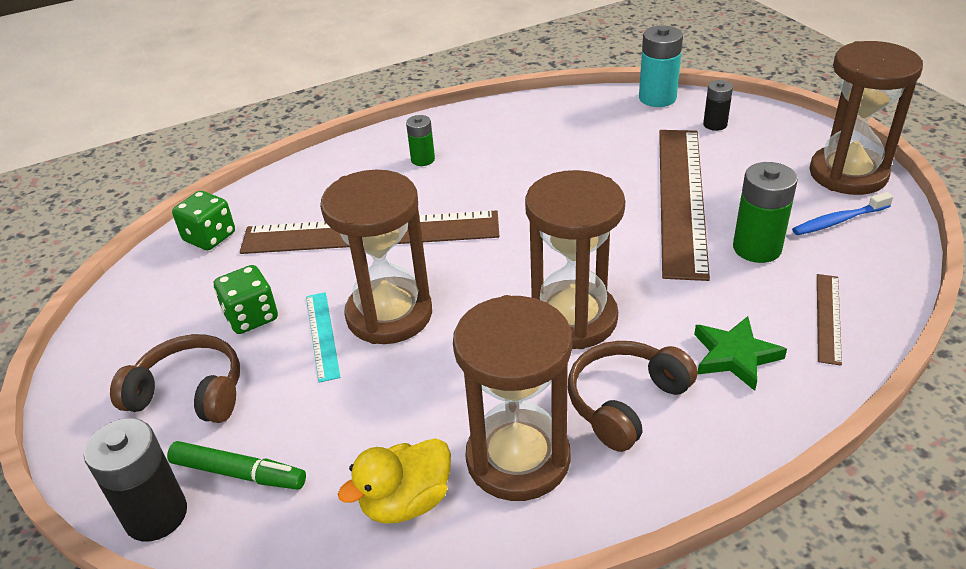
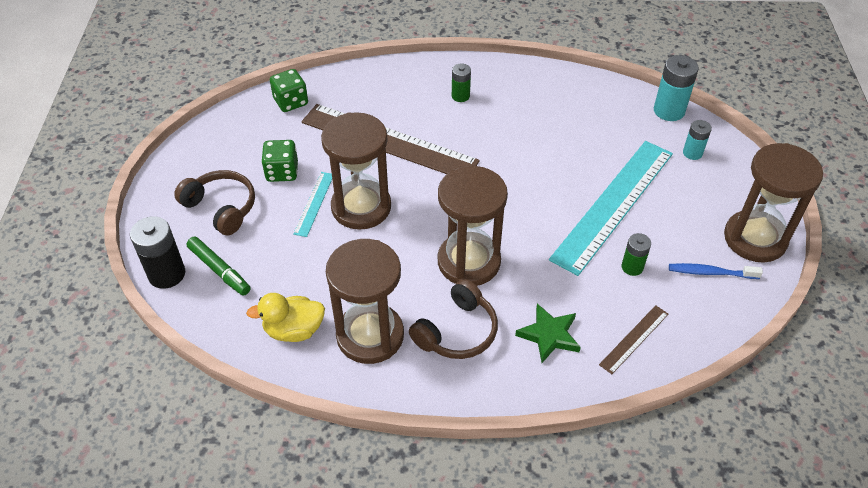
camera: 25 degrees right, 10 degrees up
(625, 402) = (457, 331): brown headphones -> brown headphones turned 150 degrees clockwise
(682, 198) = (614, 205): brown ruler -> turquoise ruler
(715, 124) = (692, 153): black battery -> turquoise battery
(757, 248) = (632, 267): green battery -> green battery, size x0.60

